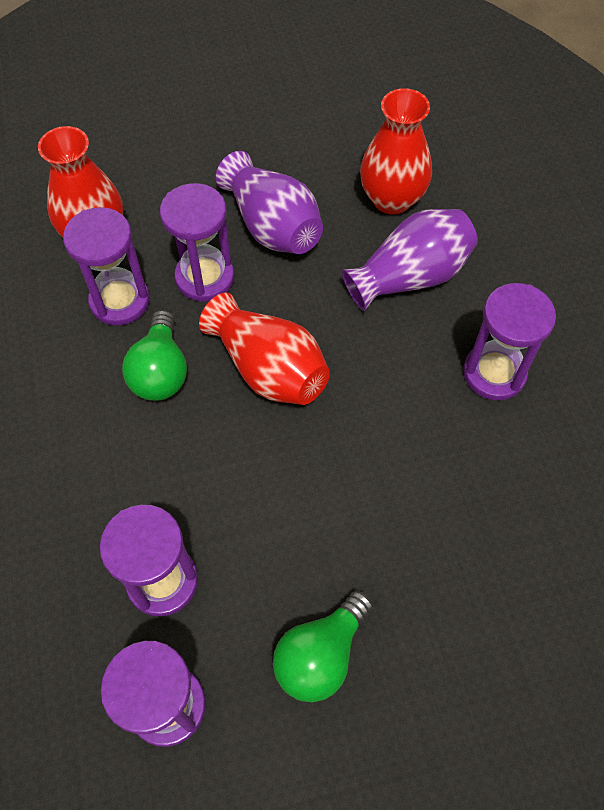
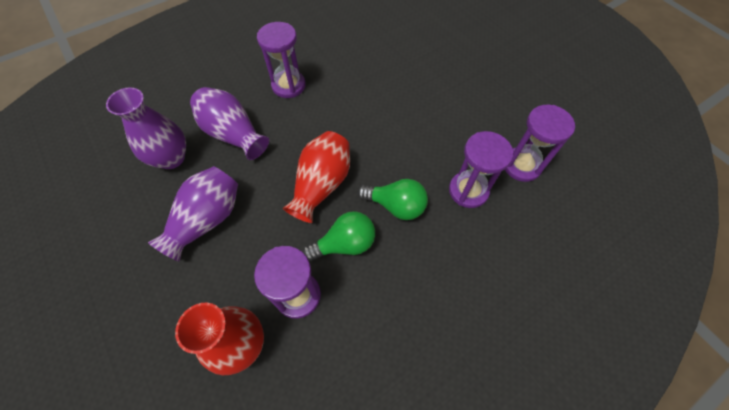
camera: 110 degrees left, 0 degrees up
(205, 277) = (262, 246): purple hourglass -> none
(320, 655) = (464, 116): green light bulb -> green light bulb (395, 206)
(392, 199) = (171, 158): red vase -> purple vase

